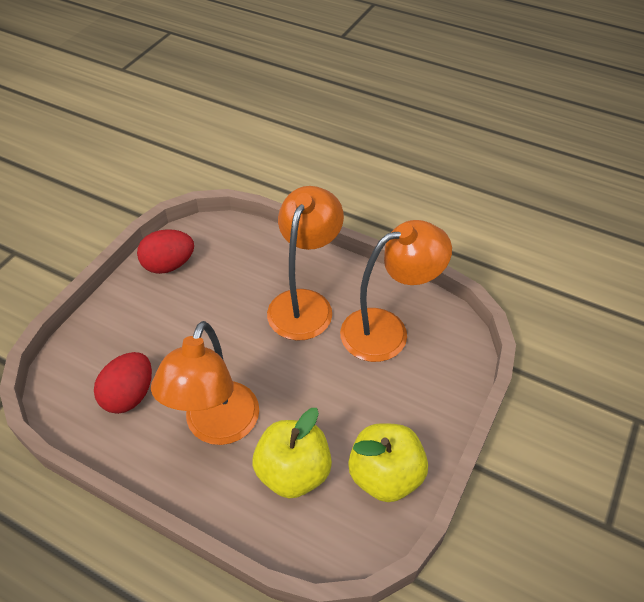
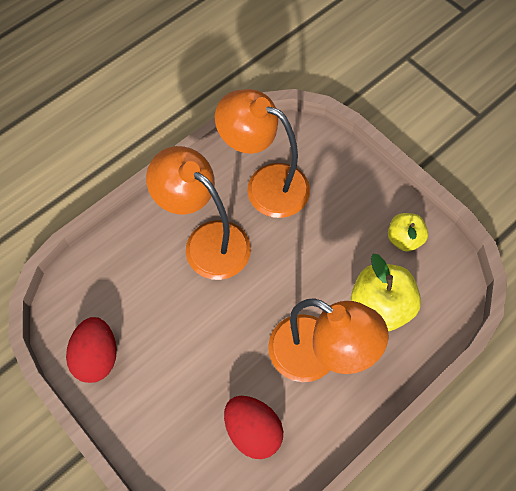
camera: 70 degrees left, 15 degrees up
(385, 476) = (404, 239): yellow apple -> yellow apple, size x0.61
(387, 330) = (265, 184): orange lamp -> orange lamp turned 60 degrees counterclockwise

